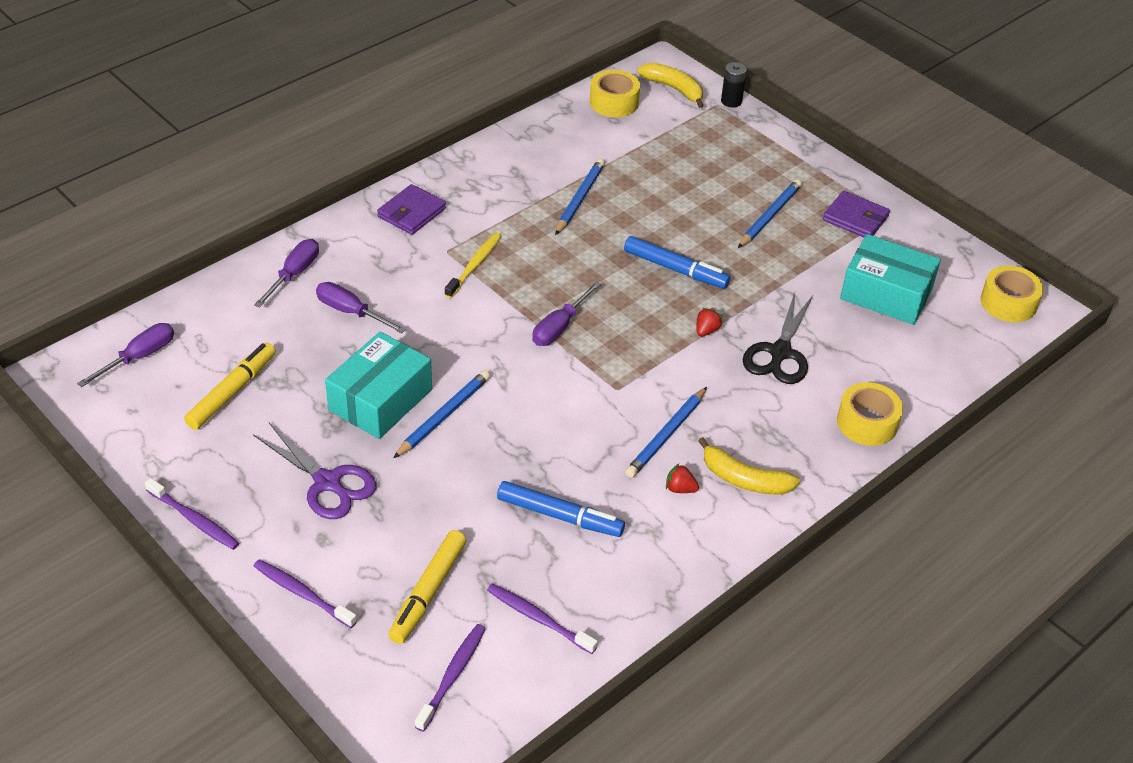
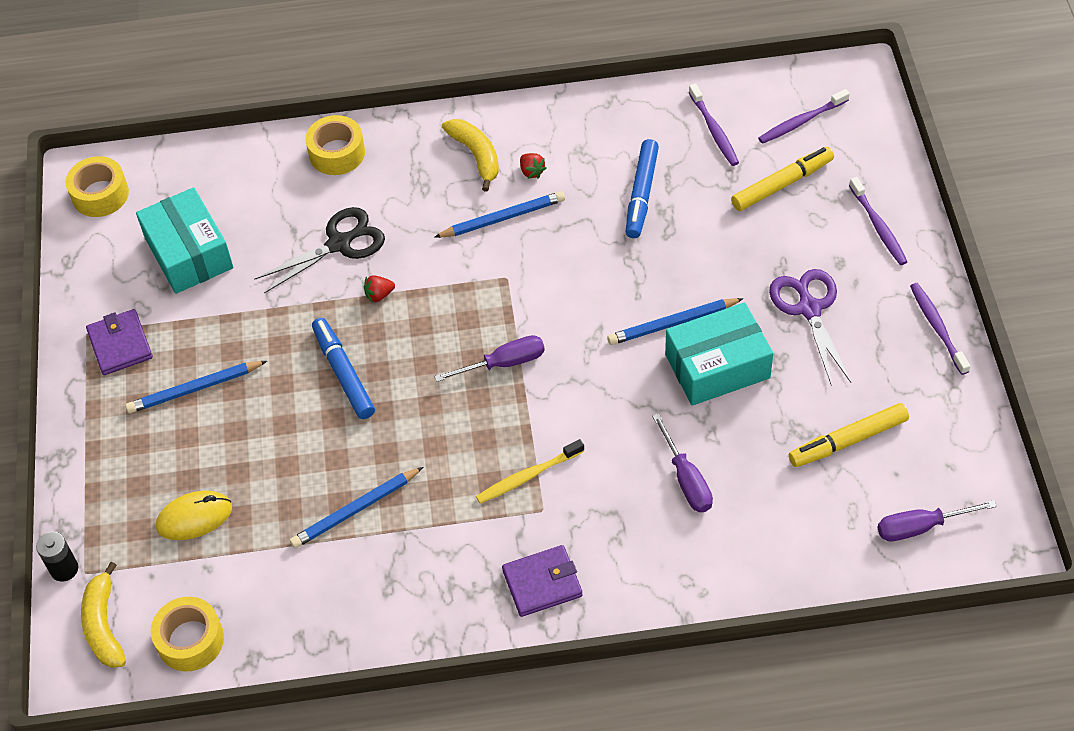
camera: 140 degrees left, 10 degrees up
(294, 274) = (715, 558): purple screwdriver -> none
(560, 516) = (641, 194): blue marker -> blue marker turned 135 degrees counterclockwise
(682, 153) = (194, 517): none -> yellow mouse

